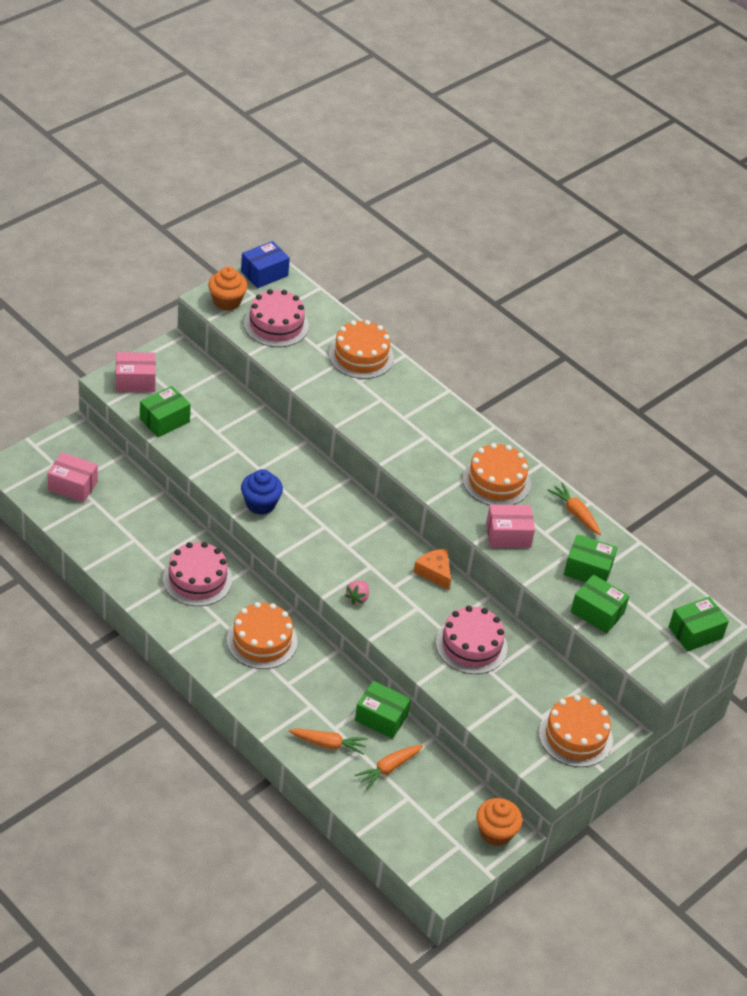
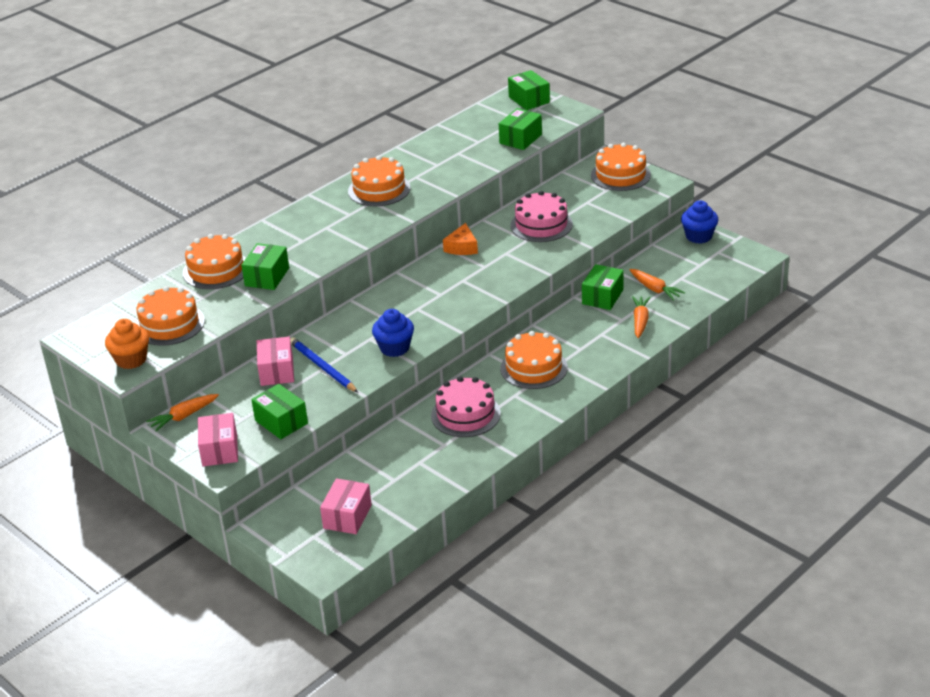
camera: 85 degrees left, 10 degrees down
(241, 451) = (322, 367): none -> blue pencil
(264, 273) = (84, 340): blue box -> none
(276, 325) = (169, 324): pink cake -> orange cake
(357, 598) = (502, 284): pink strawberry -> none
(434, 572) = (462, 247): orange cheese -> orange cheese turned 45 degrees counterclockwise
(495, 832) = (698, 236): orange cupcake -> blue cupcake
(508, 535) = (444, 181): pink box -> pink box (277, 371)
(575, 513) = (411, 152): orange carrot -> orange carrot (183, 417)
(588, 570) = (475, 144): green box -> green box (267, 277)

